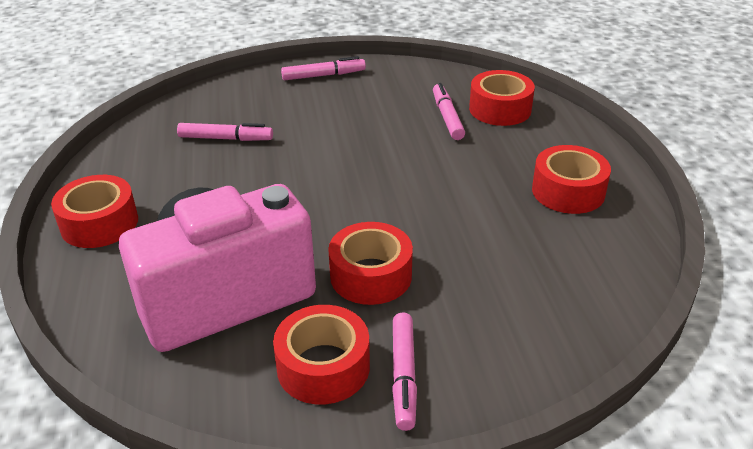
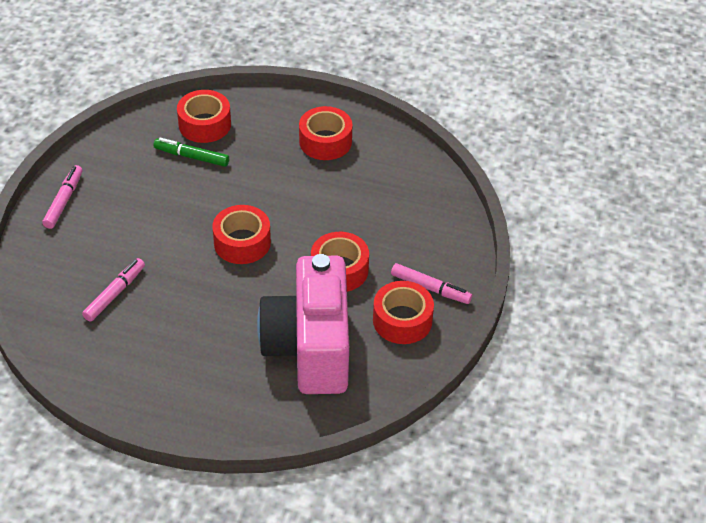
camera: 65 degrees left, 10 degrees up
(99, 223) = (177, 398): red tape -> red tape (242, 242)
(447, 117) = (191, 157): pink marker -> green marker

